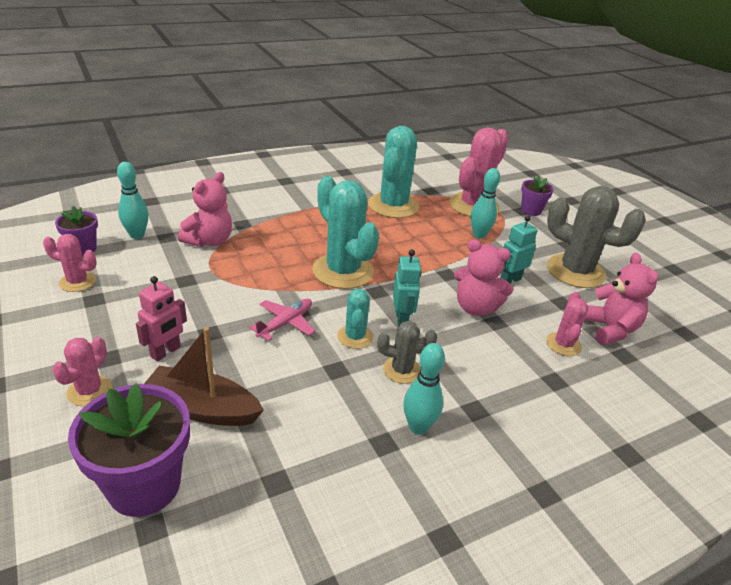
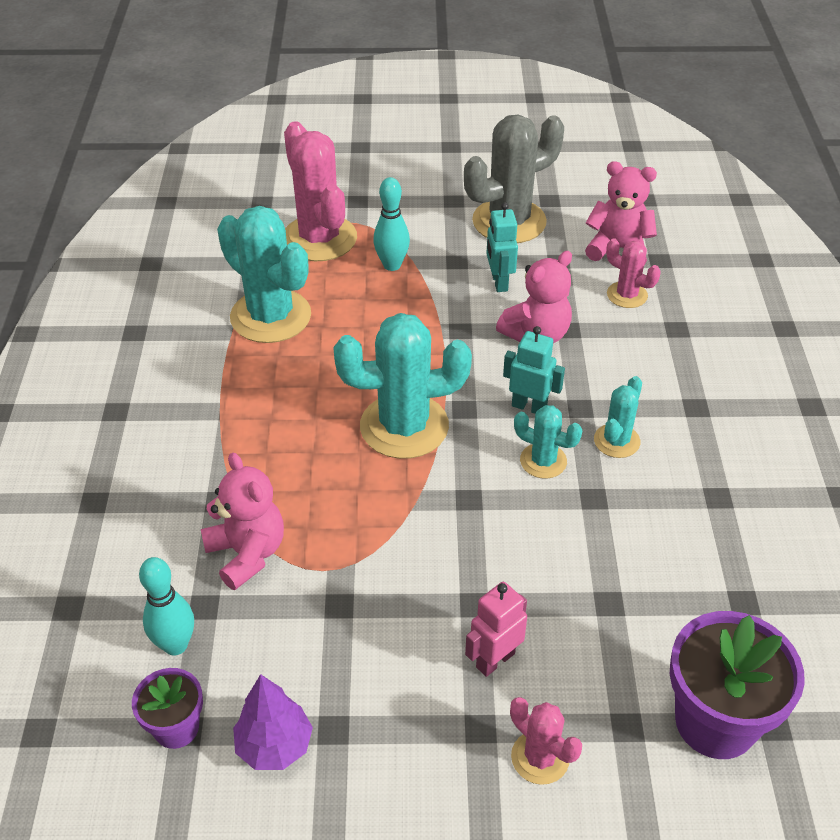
camera: 60 degrees left, 10 degrees up
(77, 282) = (275, 746): pink cactus -> purple tree
(166, 352) = (495, 660): pink robot -> pink robot turned 105 degrees counterclockwise
(202, 408) = (613, 643): brown boat -> none
(285, 323) = (489, 520): pink plane -> none
(402, 370) = (616, 441): grey cactus -> turquoise cactus
(418, 427) = (705, 461): turquoise bowling pin -> none
(531, 210) = (363, 193): purple flower pot -> none

